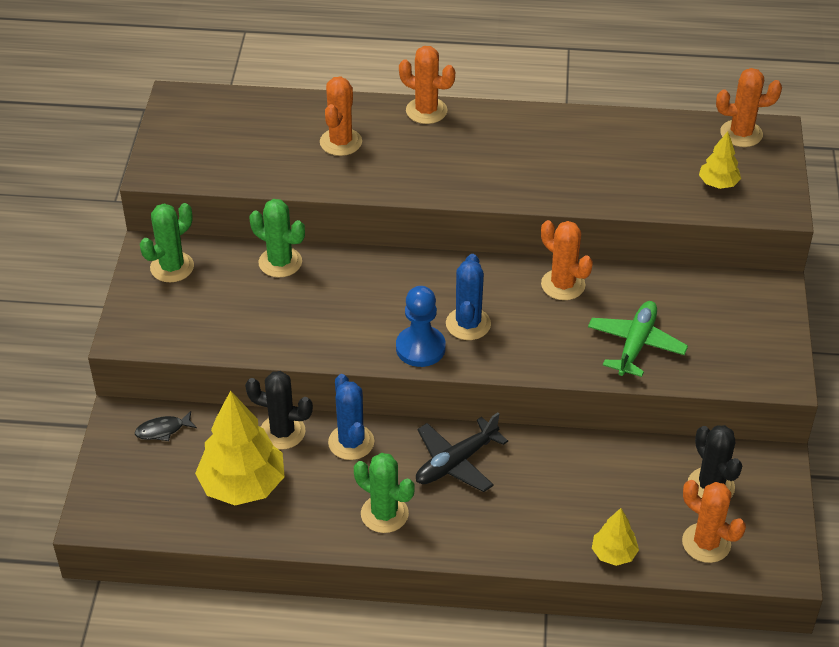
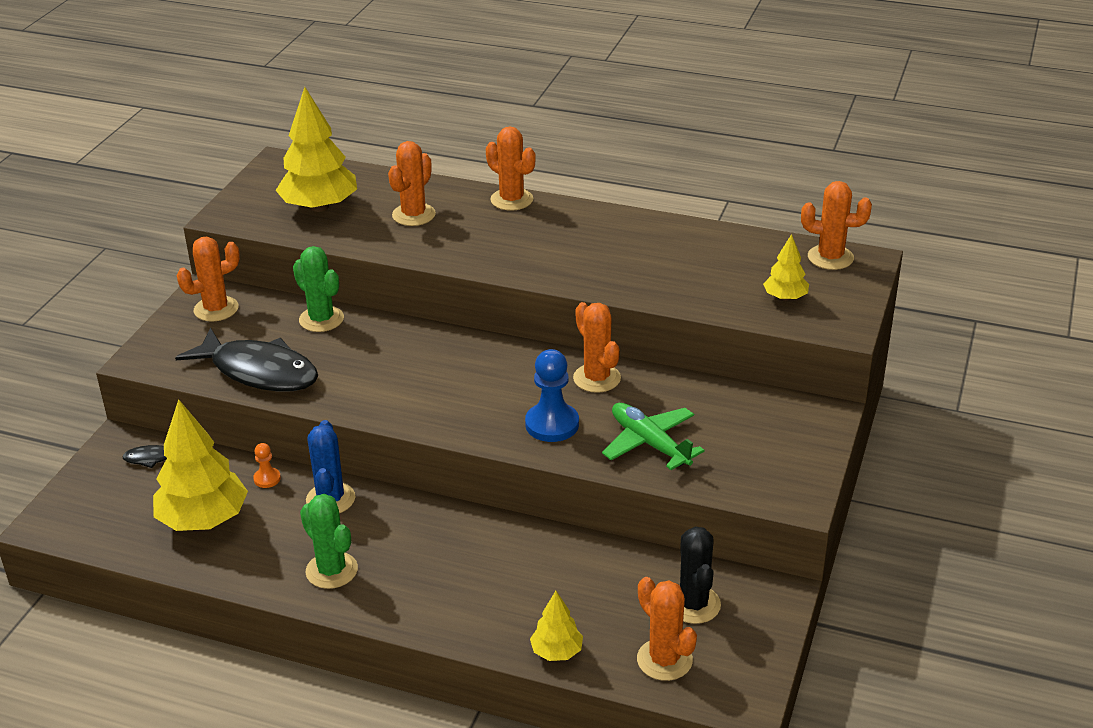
camera: 15 degrees right, 10 degrees down
(172, 267) = (216, 309): green cactus -> orange cactus
(245, 146) = (319, 207): none -> yellow tree
(248, 330) = (259, 371): none -> black fish
(282, 432) = (267, 479): black cactus -> orange pawn
(420, 348) = (422, 413): blue pawn -> blue pawn (552, 424)
(456, 462) = (428, 535): black plane -> none
(468, 324) = (481, 399): blue cactus -> none
(636, 344) = (649, 443): green plane -> green plane turned 75 degrees counterclockwise

